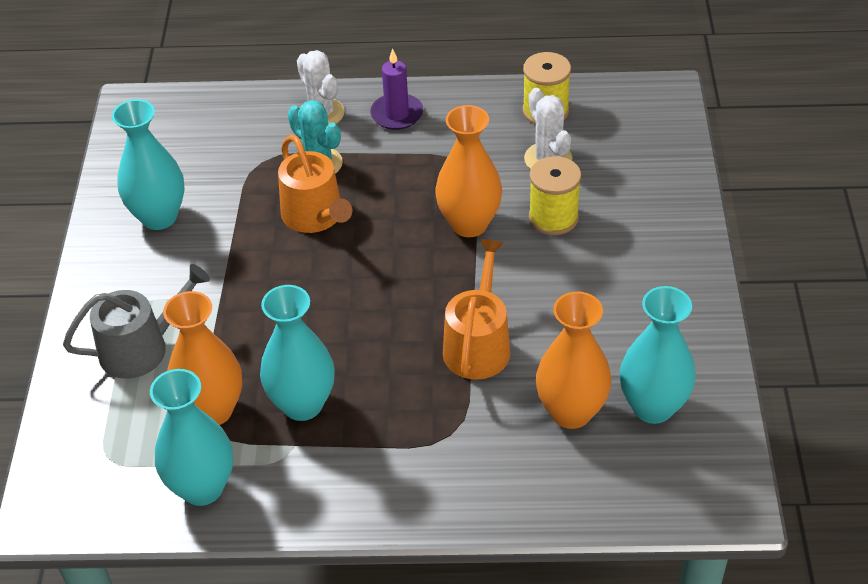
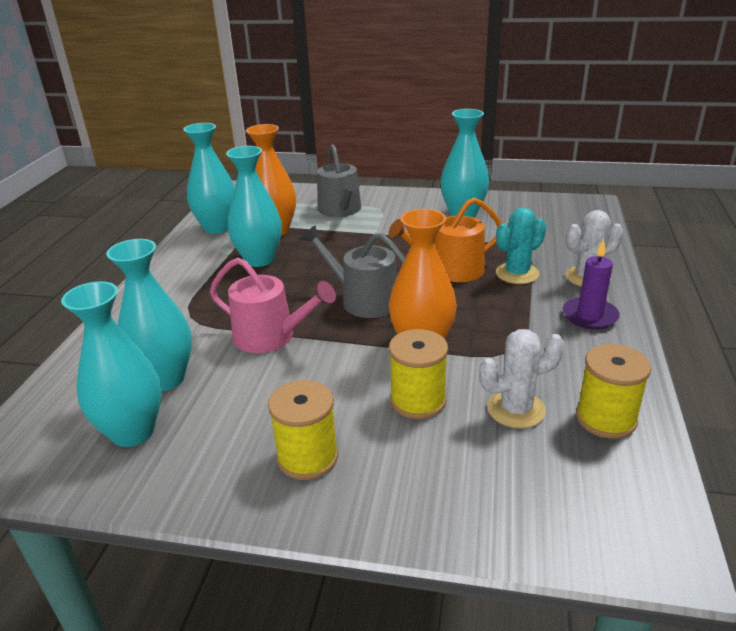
camera: 100 degrees right, 15 degrees down
(391, 281) = (363, 300): none -> grey watering can
(478, 345) = (271, 336): orange watering can -> pink watering can
(571, 412) = (165, 379): orange vase -> turquoise vase
(643, 275) = (307, 457): none -> yellow spool

